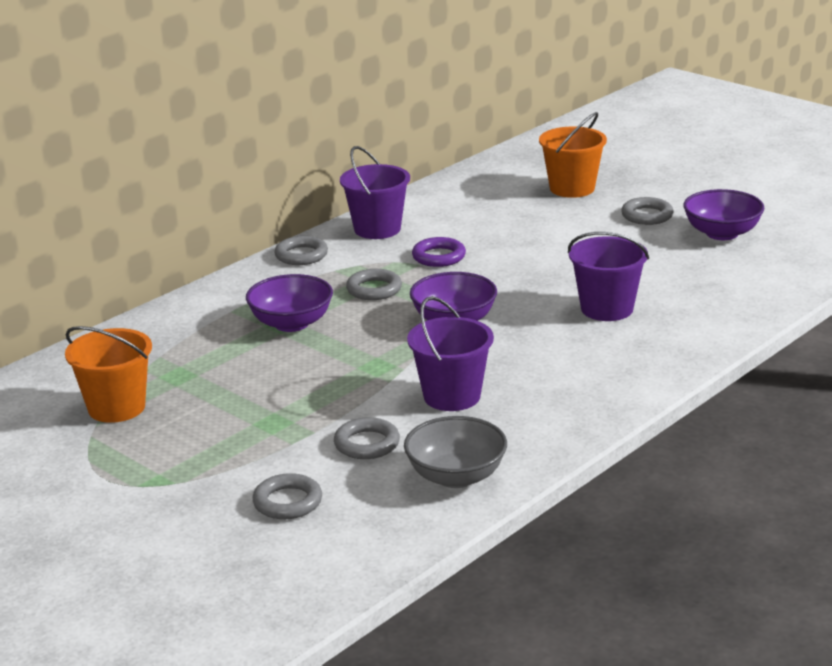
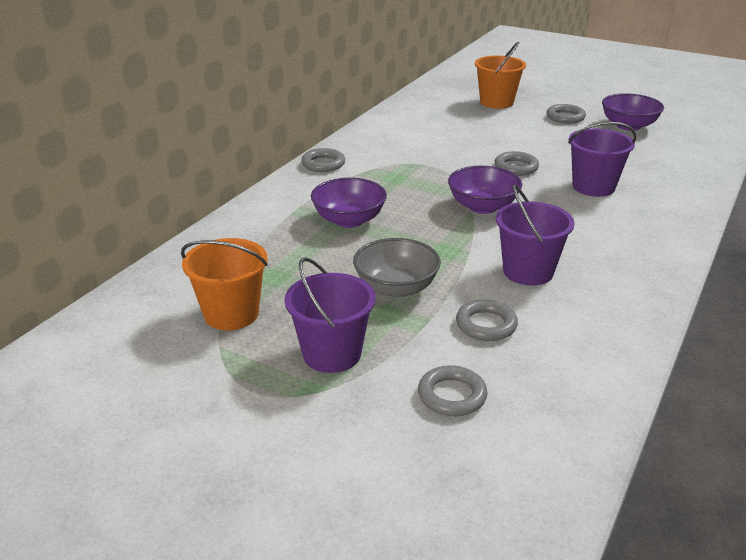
camera: 15 degrees left, 5 degrees up
(374, 289) = (400, 186): grey ring -> grey ring (516, 167)
(377, 229) = (371, 140): purple bucket -> purple bucket (332, 354)
(439, 257) = (434, 157): purple ring -> none
(456, 476) = (588, 348): grey bowl -> grey bowl (396, 288)

